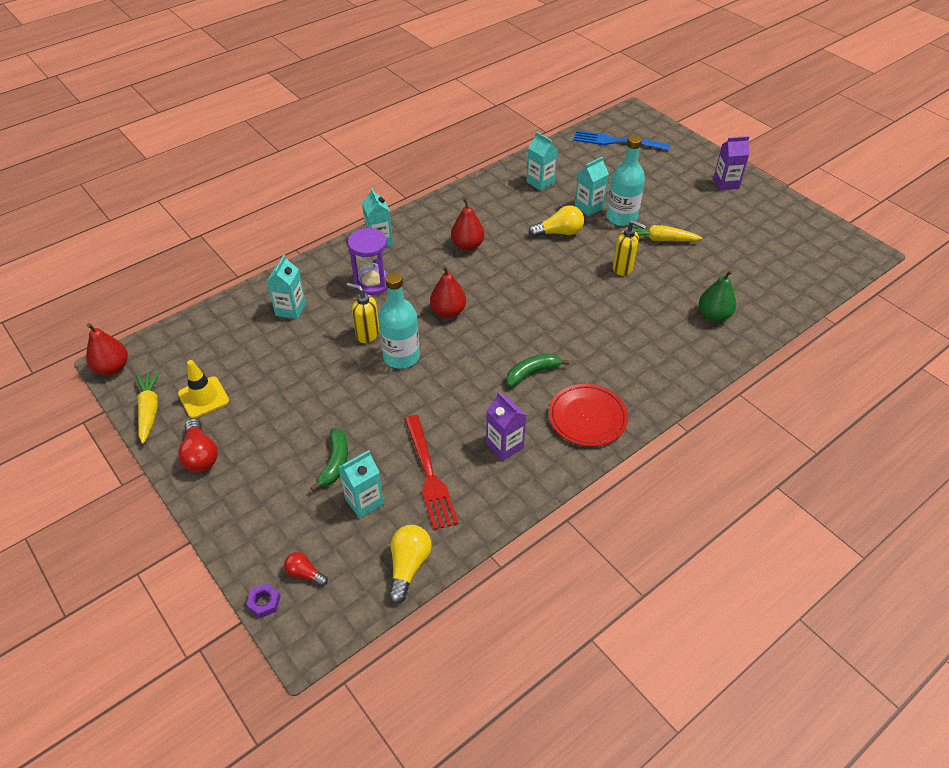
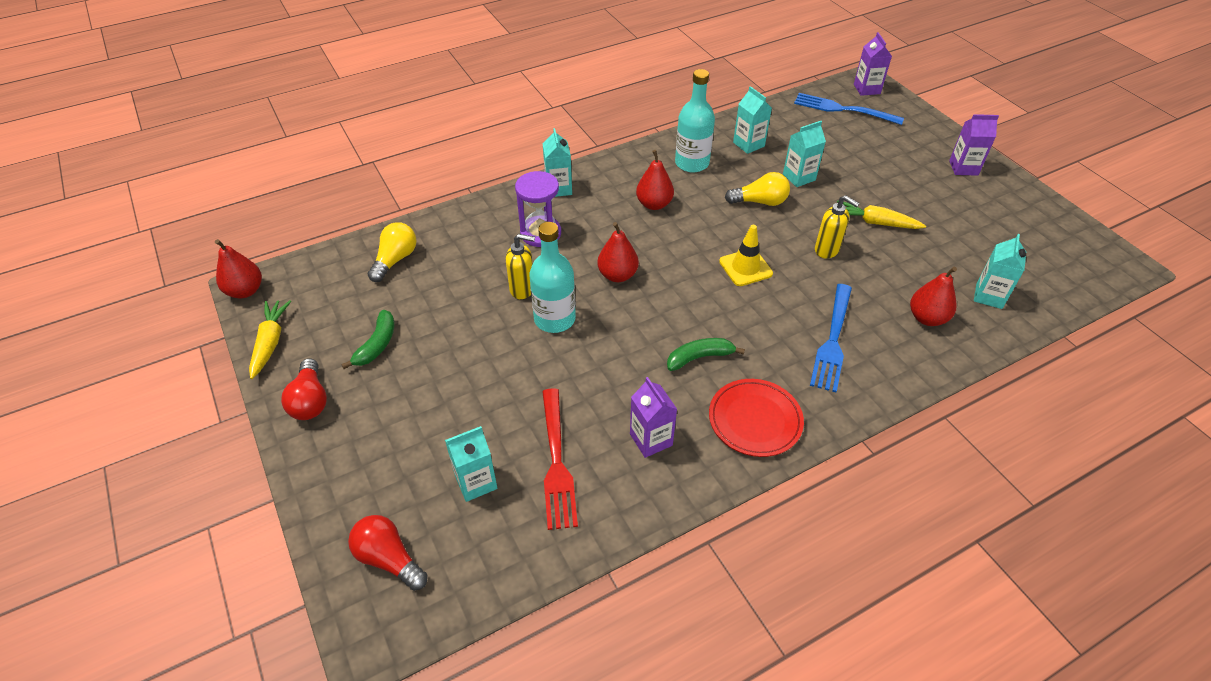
camera: 10 degrees right, 0 degrees up
(203, 397) = (330, 336): yellow traffic cone -> yellow traffic cone (745, 267)
(264, 602) = (335, 586): purple nut -> none
(290, 309) = (446, 251): turquoise carton -> turquoise carton (989, 296)
(305, 574) = (389, 559): red light bulb -> red light bulb, size x1.65
(335, 463) = (454, 431): green banana -> green banana (377, 345)
(367, 334) = (522, 289): yellow soap dispenser -> yellow soap dispenser turned 150 degrees clockwise
(408, 566) = (509, 570): yellow light bulb -> yellow light bulb (395, 260)
(621, 217) = (834, 193): turquoise bottle -> turquoise bottle (692, 163)
(634, 121) = (866, 89): none -> purple carton
(640, 343) = (833, 340): none -> blue fork
(713, 315) = (927, 318): green pear -> red pear

